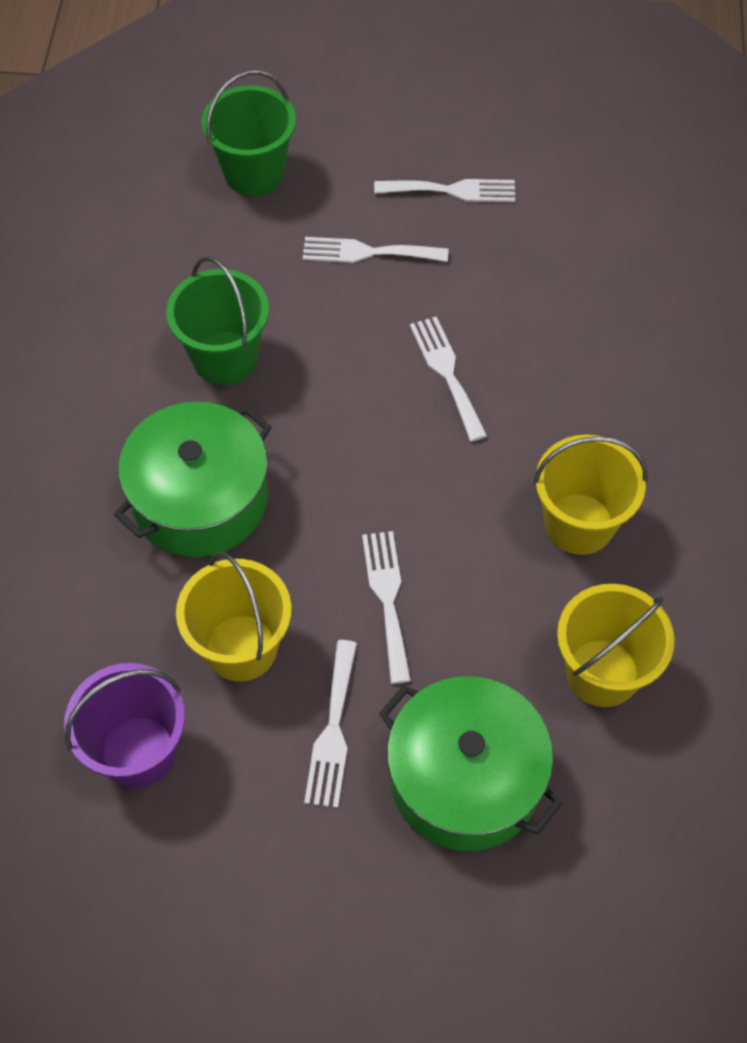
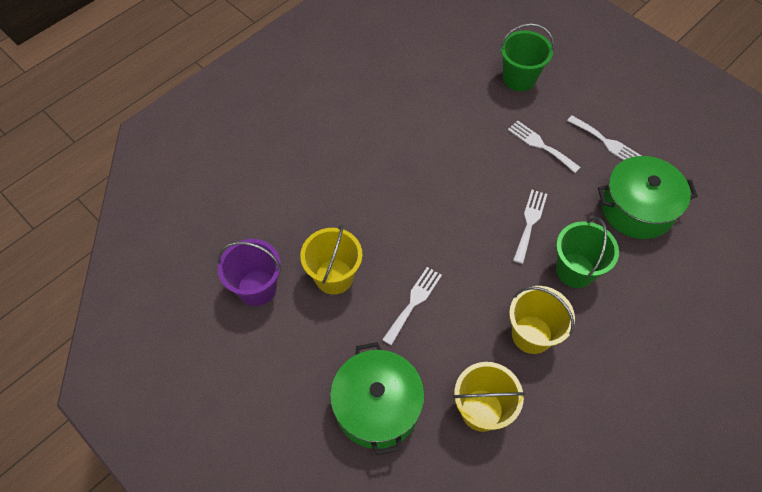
camera: 40 degrees right, 0 degrees up
(200, 499) = (372, 202): green pot -> green pot (637, 208)
(225, 358) = (435, 150): green bucket -> green bucket (575, 270)
(332, 731) = (340, 340): white fork -> none

